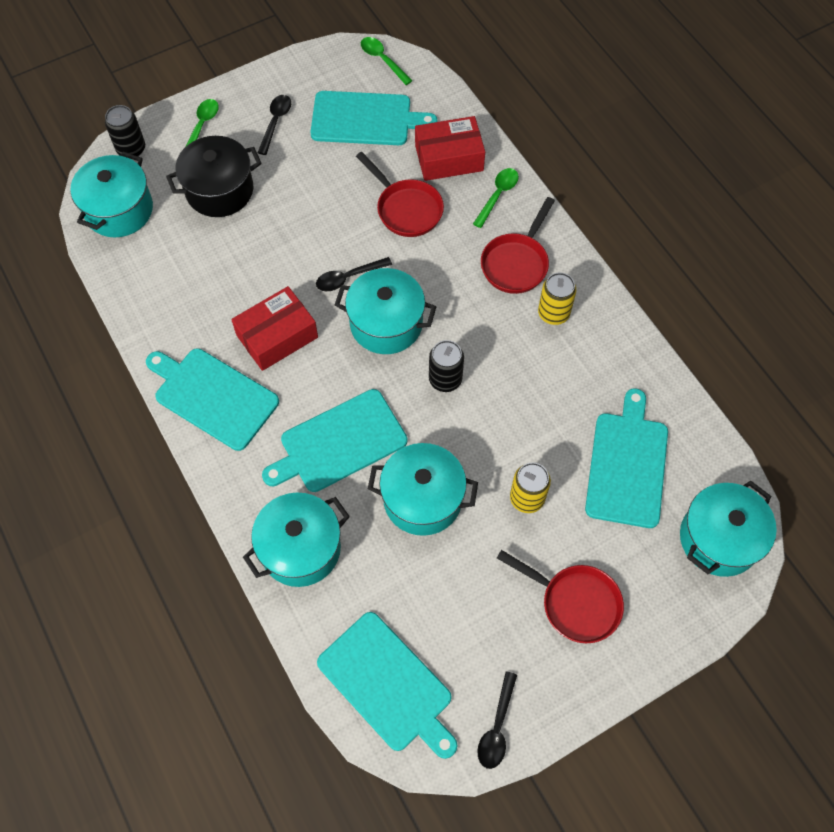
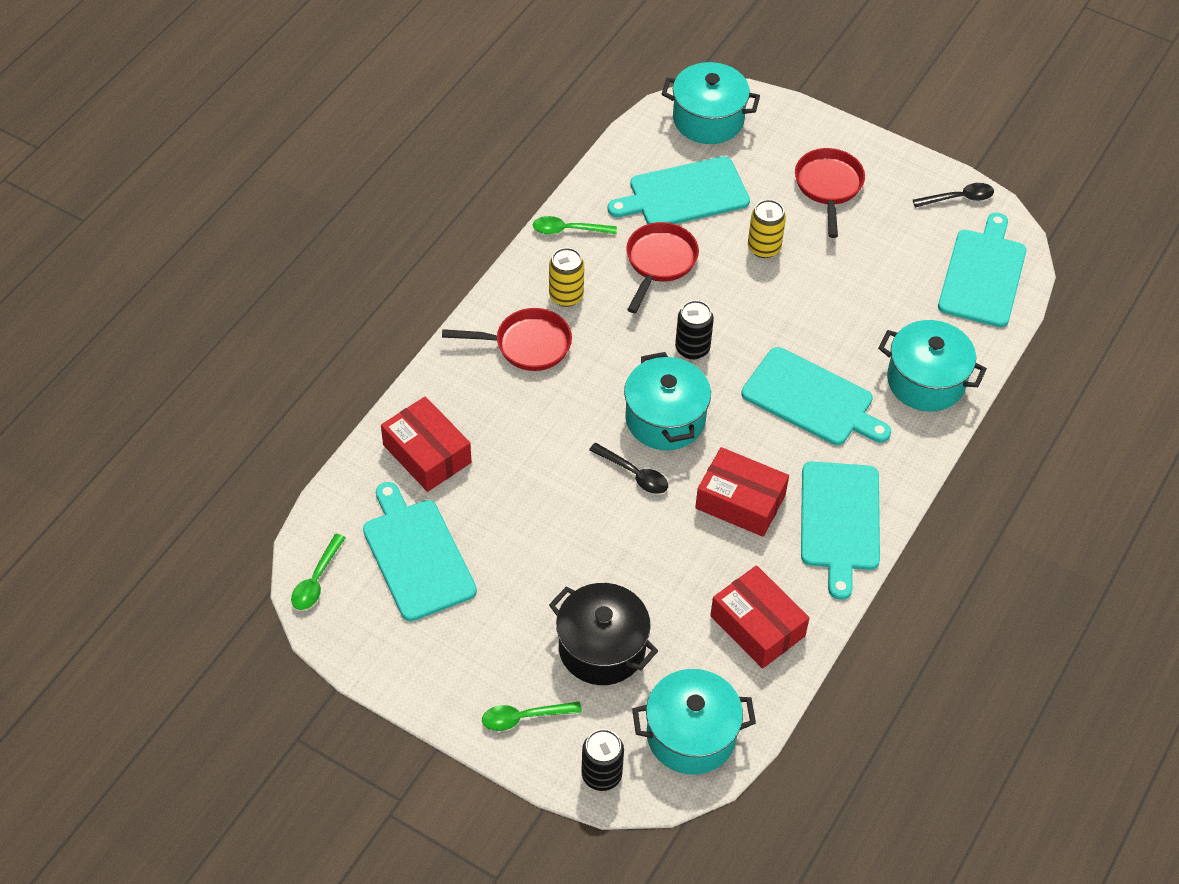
camera: 120 degrees left, 10 degrees down
(167, 292) = (757, 626): none -> red box
(275, 122) = (473, 643): black spoon -> none
(406, 209) = (518, 463): red pan -> red pan (659, 262)
(422, 499) = (818, 317): turquoise pot -> none
(497, 195) = (452, 392): green spoon -> green spoon (568, 230)

